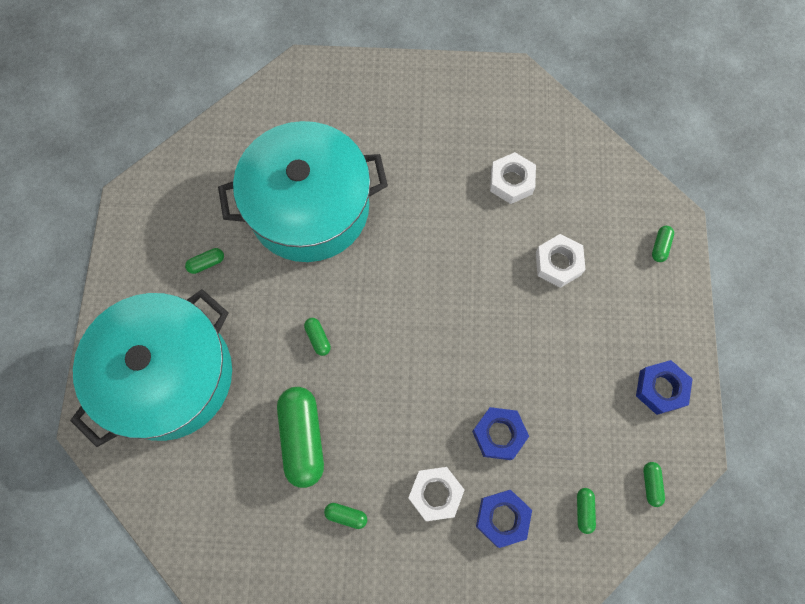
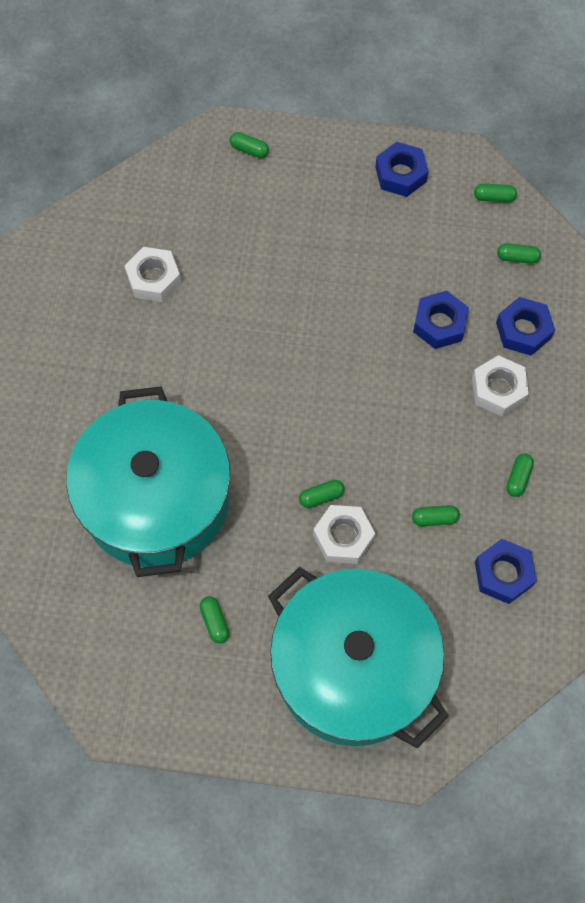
camera: 85 degrees left, 5 degrees down
(253, 503) = (503, 574): none -> blue nut
(302, 438) = (434, 518): green capsule -> green capsule, size x0.44
(558, 263) = (257, 246): white nut -> white nut (343, 537)

